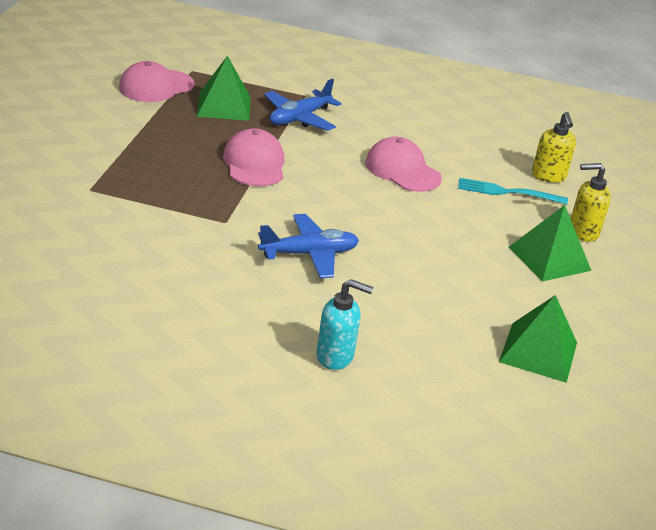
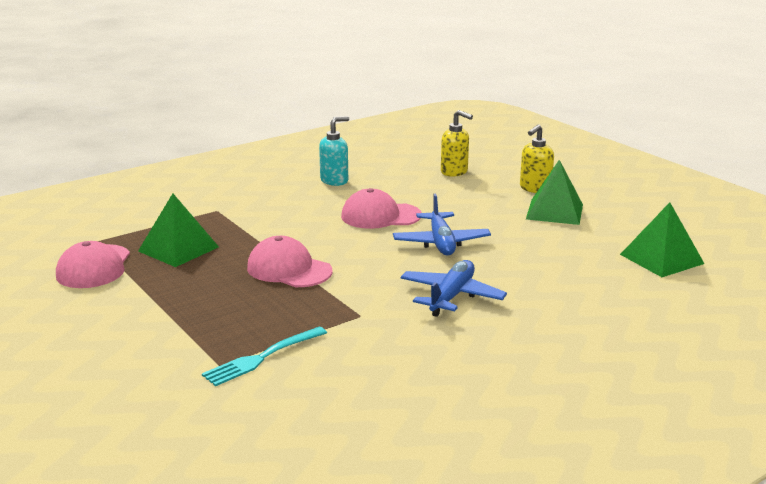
camera: 45 degrees left, 10 degrees down
(299, 118) = (248, 225): blue plane -> blue plane (441, 243)
(335, 356) = (602, 338): turquoise soap dispenser -> turquoise soap dispenser (334, 181)
(507, 192) = (457, 192): turquoise fork -> turquoise fork (262, 357)

